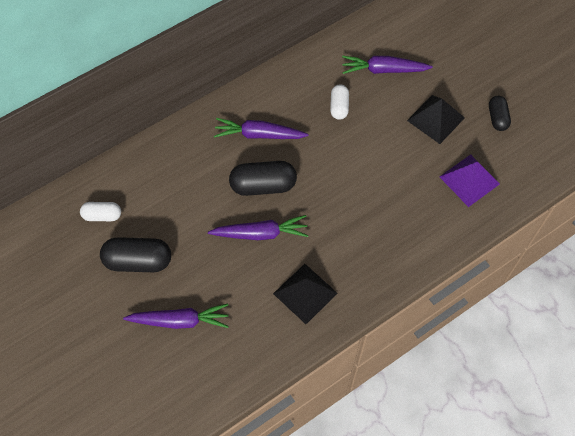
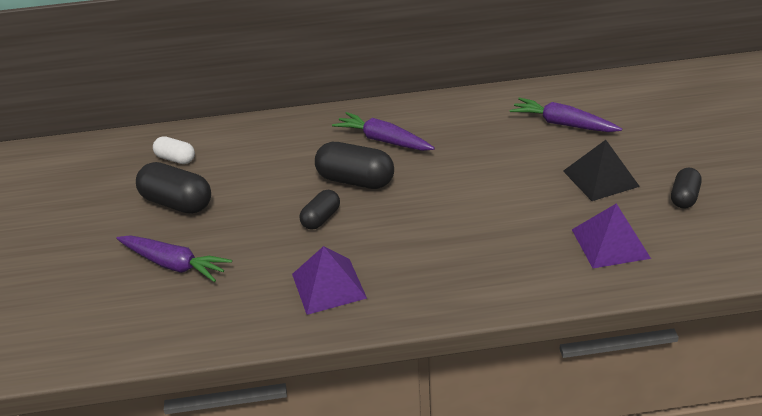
camera: 30 degrees right, 25 degrees down
(261, 233) = (321, 218): purple carrot -> black capsule
(305, 293) = (328, 285): black pyramid -> purple pyramid
(339, 107) = (489, 140): white capsule -> none

